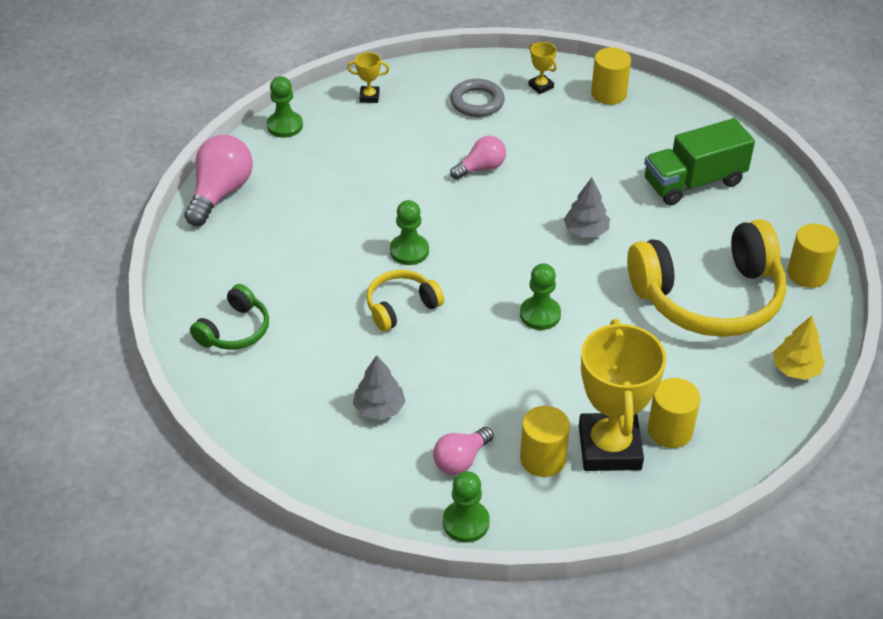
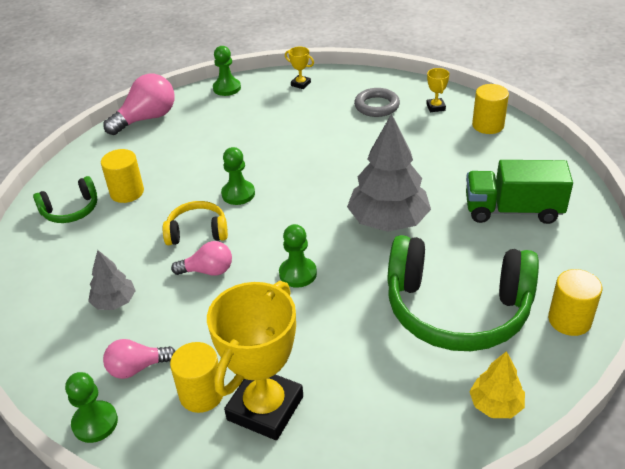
camera: 30 degrees right, 5 degrees down
(481, 168) = (342, 151): pink light bulb -> pink light bulb (208, 271)
(585, 231) = (388, 221): grey tree -> grey tree, size x1.92
(670, 430) = (331, 415): yellow cylinder -> yellow cylinder (127, 192)
(709, 297) = (457, 309): yellow headphones -> green headphones

